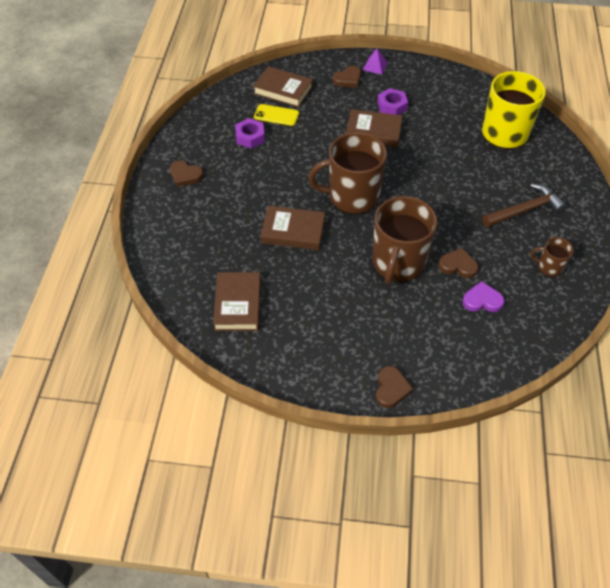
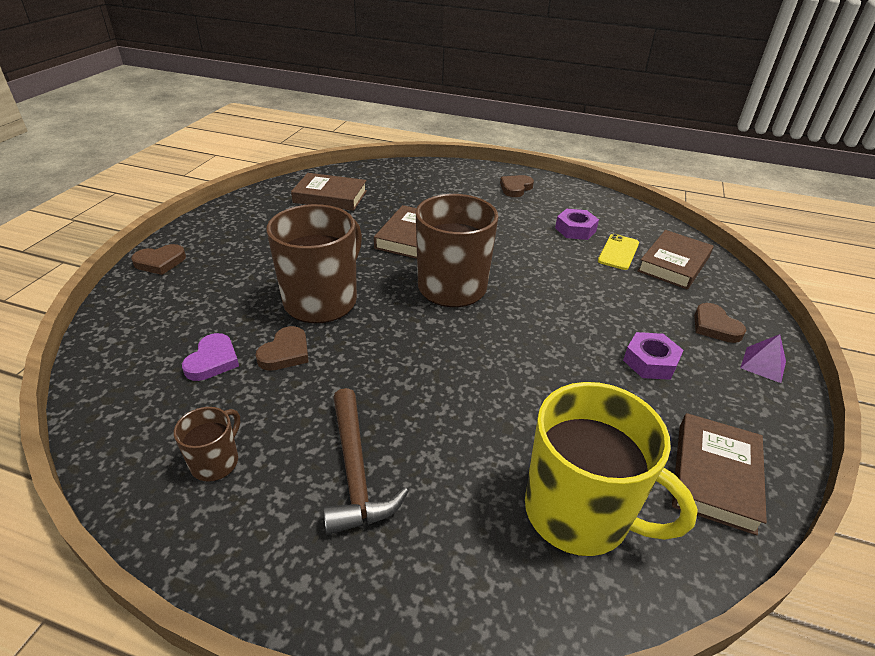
camera: 100 degrees right, 15 degrees down
(373, 132) = (583, 329): brown book -> brown book (714, 476)
(391, 388) = (160, 262): brown heart -> brown heart turned 45 degrees counterclockwise
(398, 263) = (322, 301): brown mug -> brown mug turned 90 degrees clockwise

